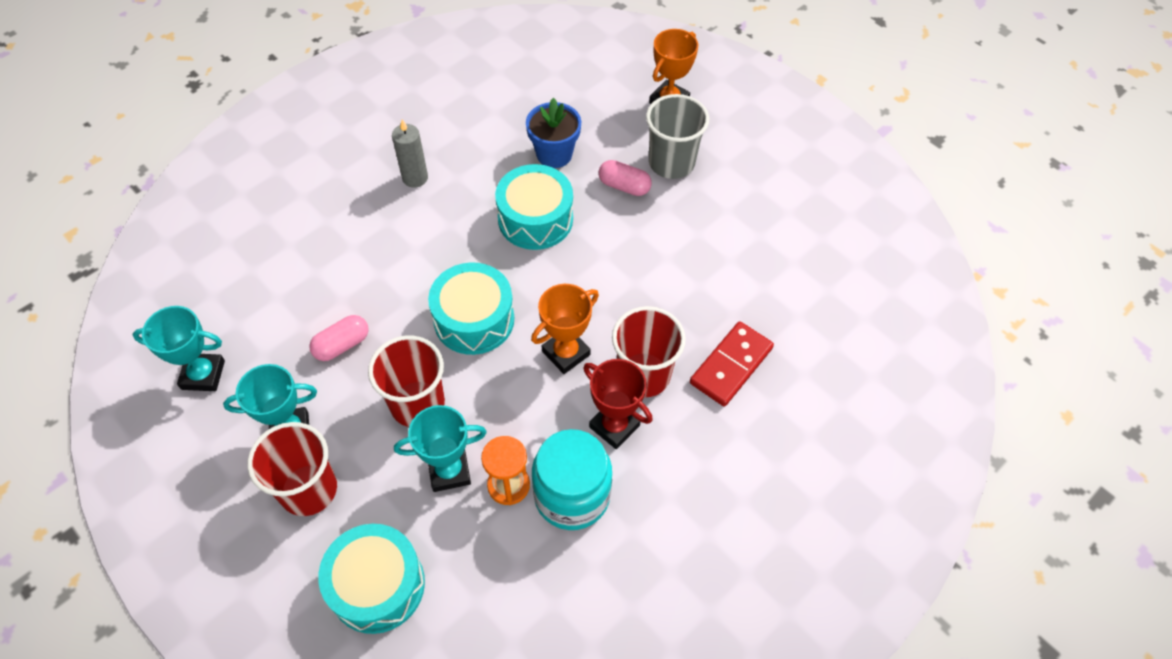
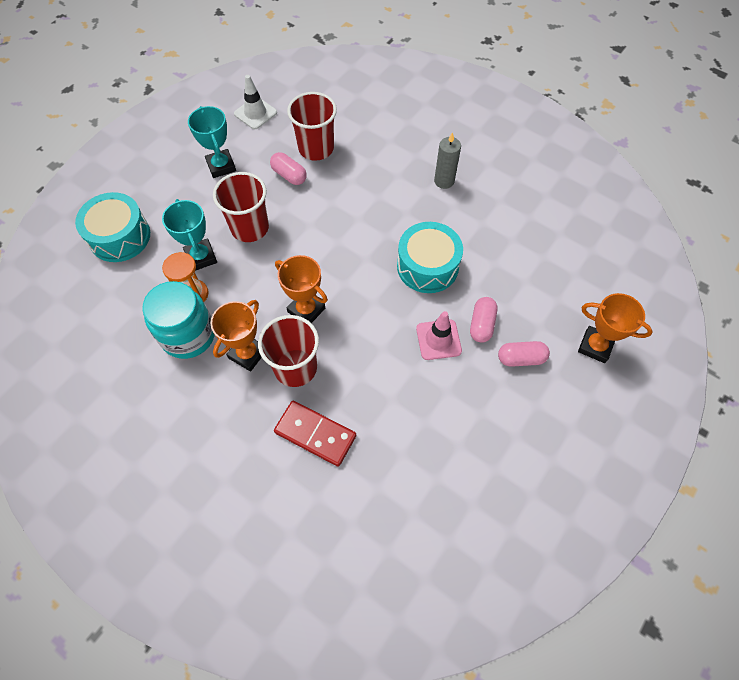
camera: 80 degrees right, 5 degrees up
(203, 375) = (255, 113): turquoise trophy -> white traffic cone
(308, 489) = (182, 186): red cup -> red cup (316, 148)
(474, 319) = (324, 245): turquoise drum -> none
(554, 154) = (499, 267): blue flower pot -> none
(614, 426) = (247, 354): red trophy -> orange trophy
(635, 228) = (438, 340): none -> pink traffic cone
(671, 163) = (521, 358): grey cup -> pink capsule

